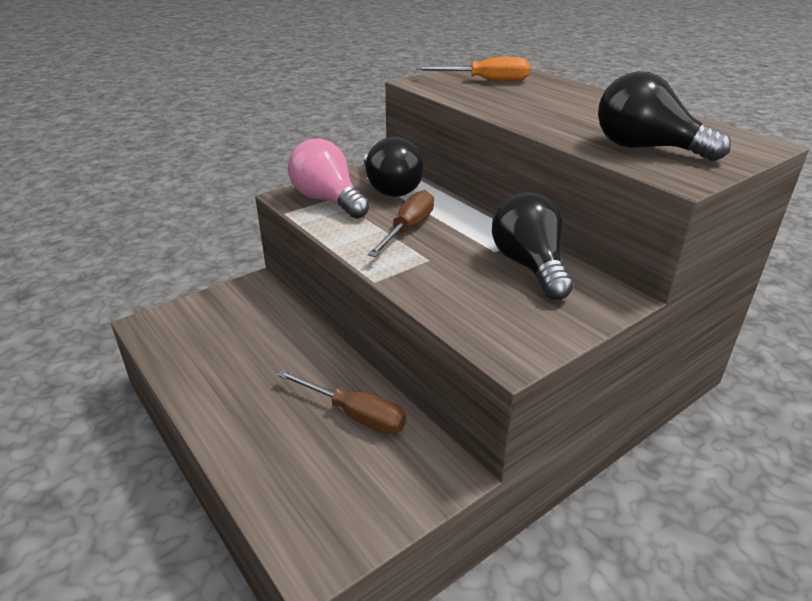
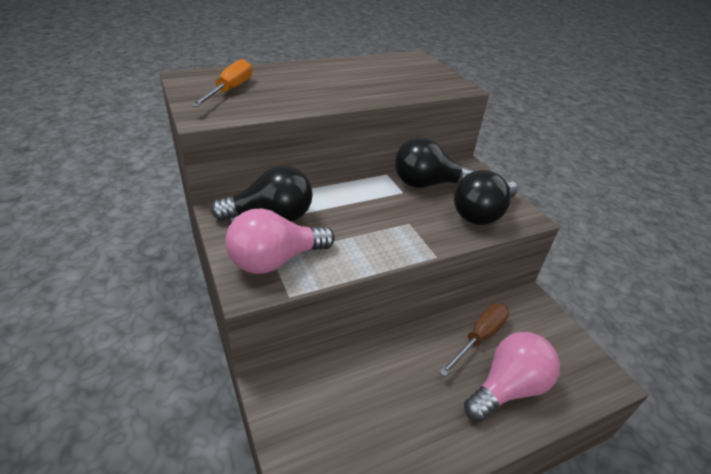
camera: 80 degrees left, 5 degrees up
(281, 441) = (508, 388): none -> pink light bulb
(408, 229) = (356, 223): brown screwdriver -> none
(646, 148) = (413, 82): black light bulb -> black light bulb (481, 214)

